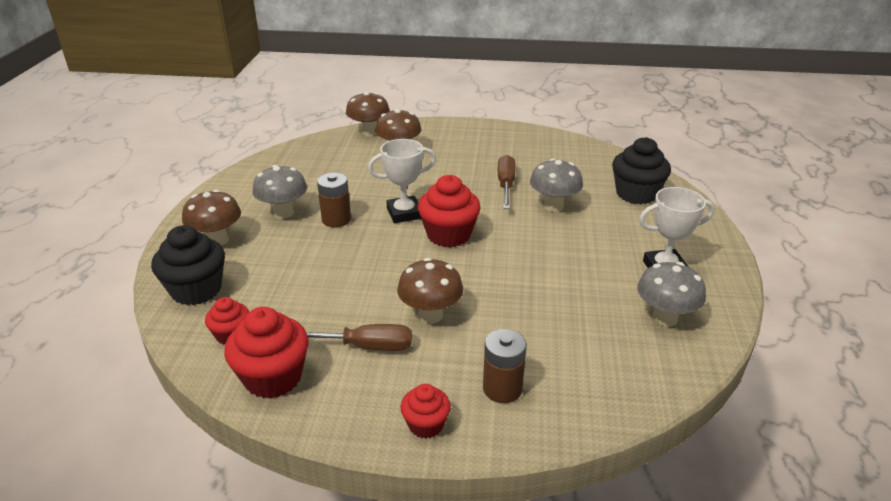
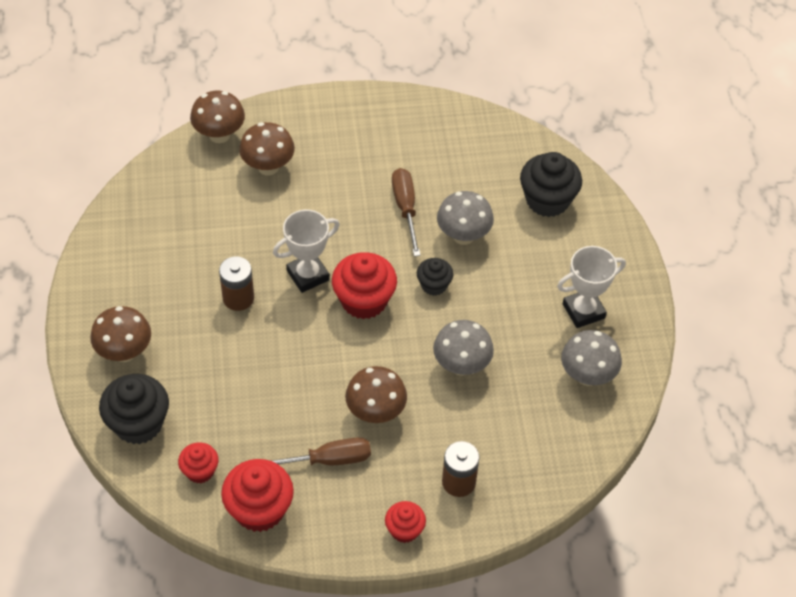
camera: 15 degrees left, 20 degrees up
(283, 213) = (176, 297): grey mushroom -> grey mushroom (461, 365)
(518, 233) = (434, 285): none -> black cupcake

